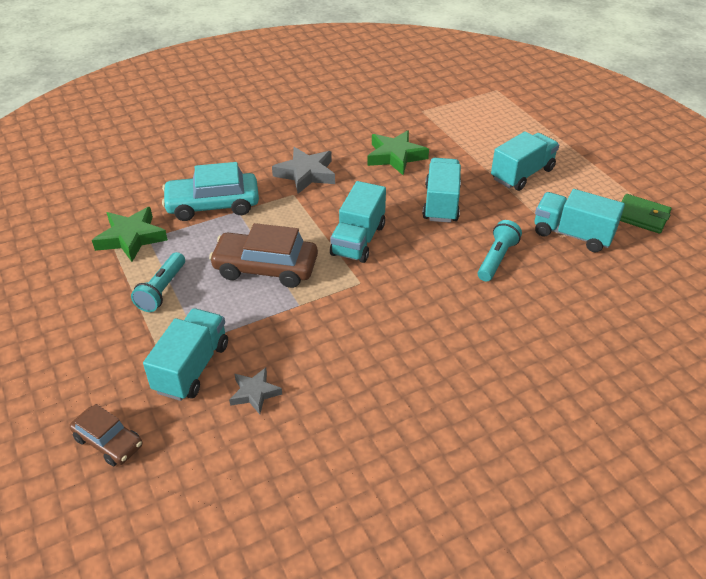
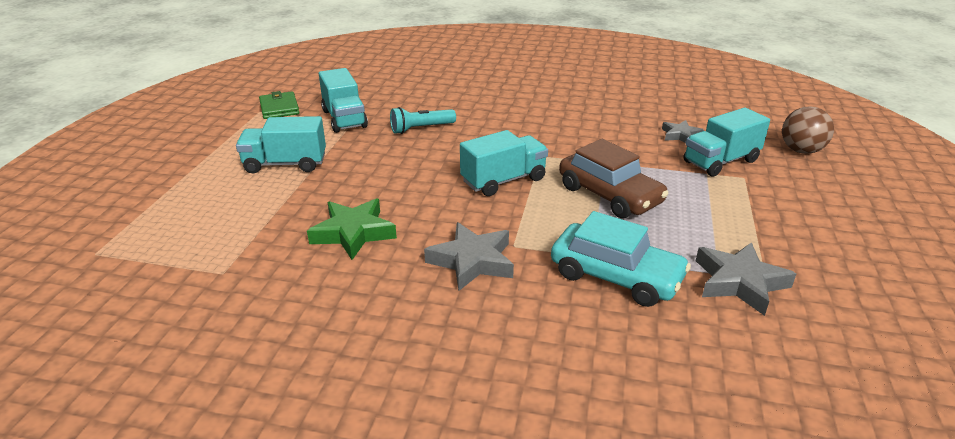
camera: 140 degrees left, 10 degrees down
(108, 442) = (801, 150): brown car -> brown ball
(131, 238) = (739, 282): green star -> grey star
(162, 290) = (723, 218): turquoise flashlight -> none
(441, 203) = (392, 174): turquoise truck -> none

